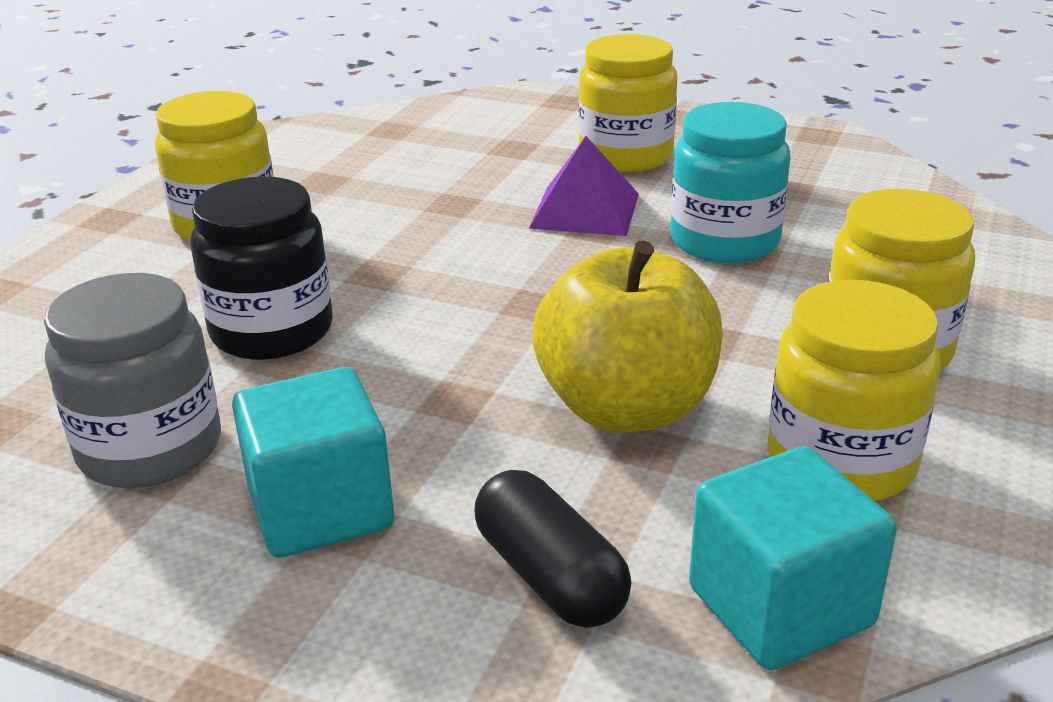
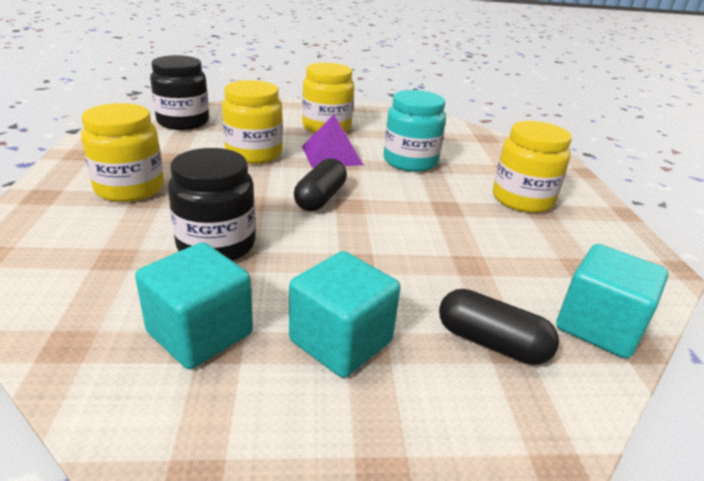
camera: 30 degrees left, 0 degrees up
(150, 448) = (200, 333): grey jar -> turquoise cube
(389, 122) = (183, 122): none -> black jar
(494, 284) = (320, 198): none -> black capsule
(626, 408) = (443, 248): yellow apple -> none
(840, 461) = (554, 253): yellow jar -> yellow jar (254, 153)

